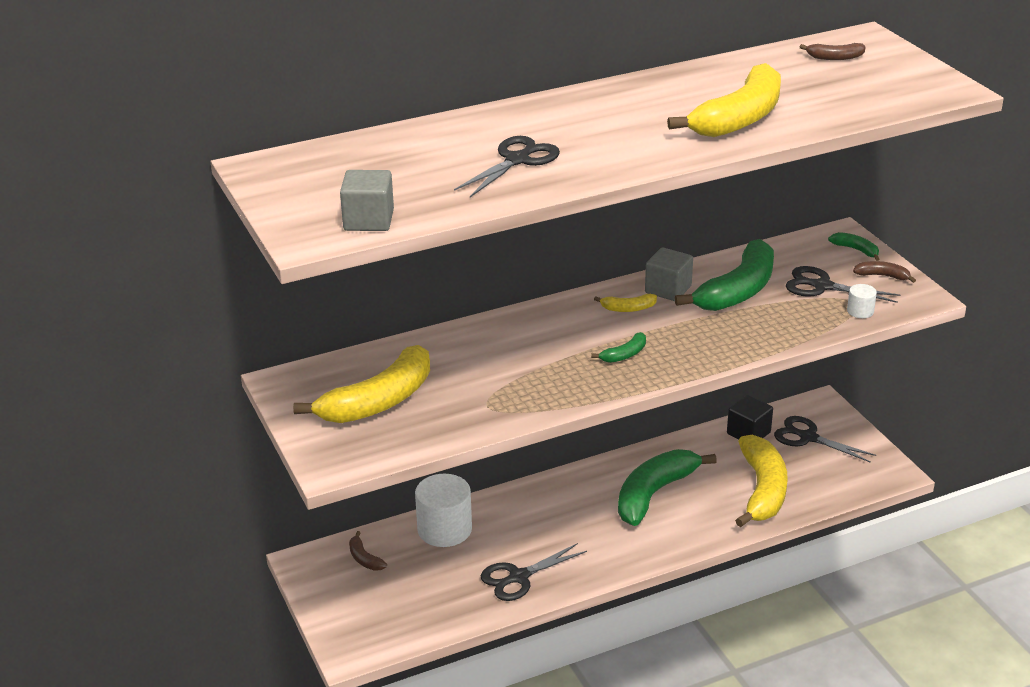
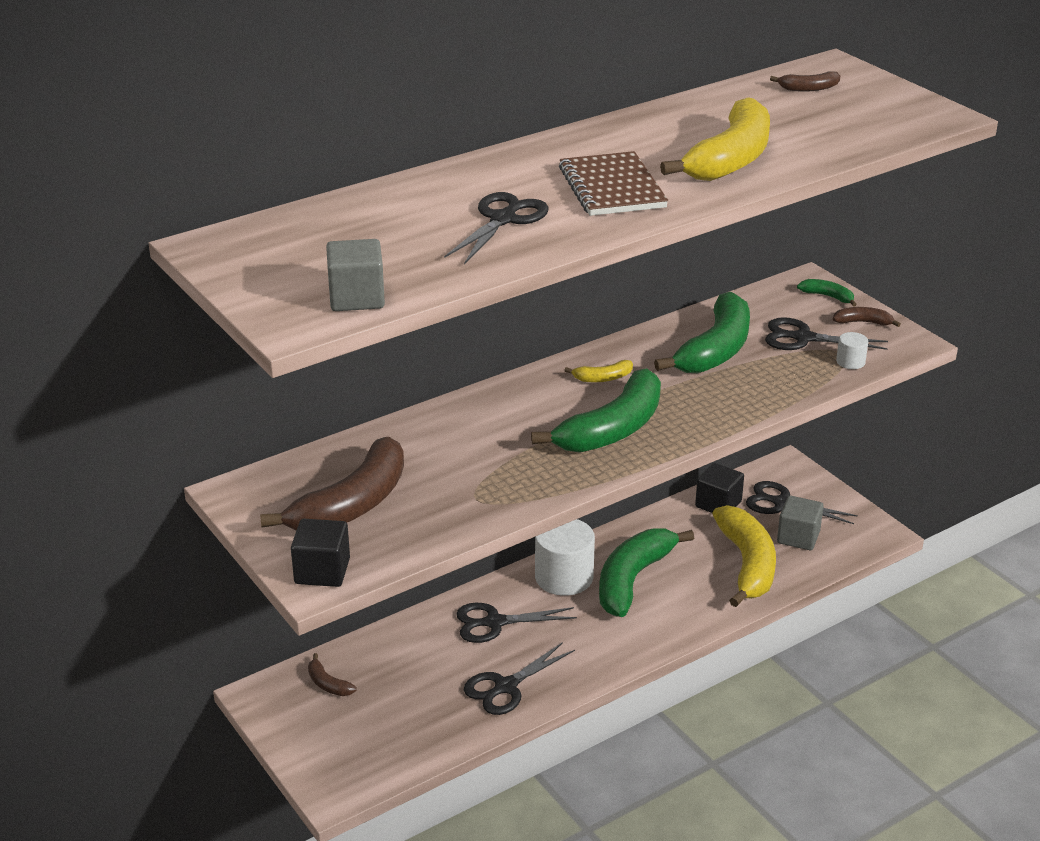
camera: 10 degrees left, 0 degrees up
(338, 456) = (322, 571): none -> black cube
(379, 401) = (352, 504): yellow banana -> brown banana
(444, 529) = (411, 641): white cylinder -> white cylinder (564, 577)
(521, 520) = (494, 623): none -> black scissors
(623, 138) = (612, 188): none -> brown notebook
(624, 355) = (612, 429): green banana -> green banana, size x2.32
(668, 289) = (640, 354): grey cube -> grey cube (798, 537)

